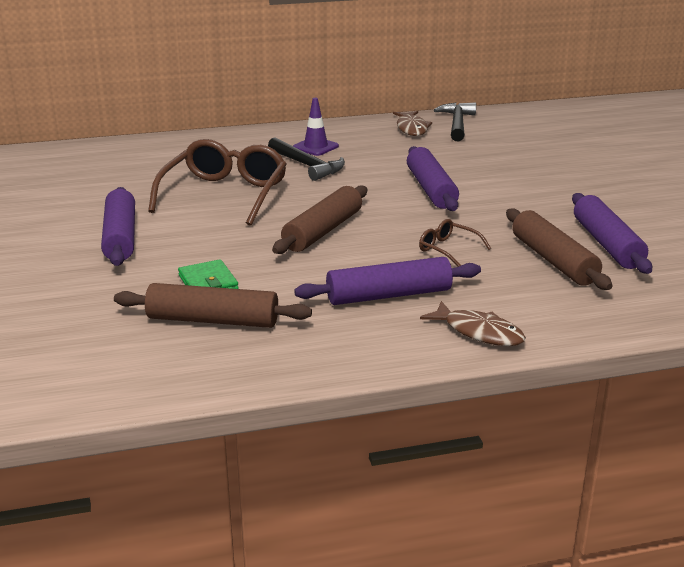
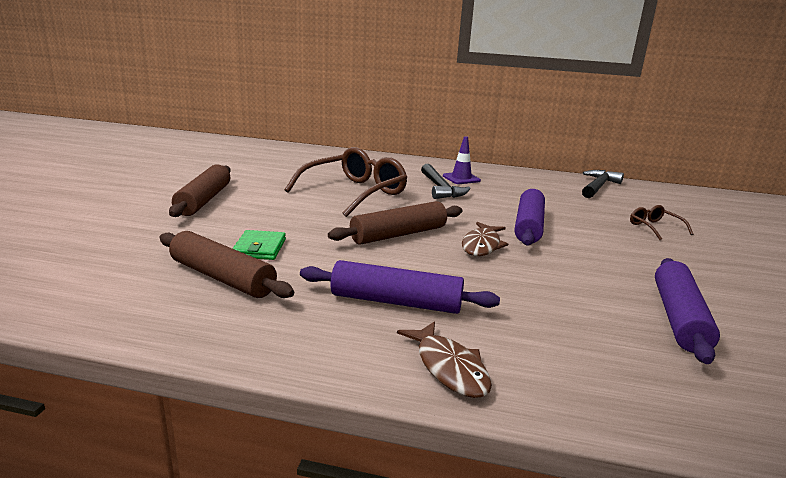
camera: 25 degrees right, 5 degrees down
(120, 237) = (244, 202): purple rolling pin -> none
(411, 128) = (554, 182): brown fish -> brown fish (482, 245)
(448, 249) = (496, 277): brown glasses -> brown glasses (654, 228)
(553, 260) = (601, 317): brown rolling pin -> brown rolling pin (204, 200)

